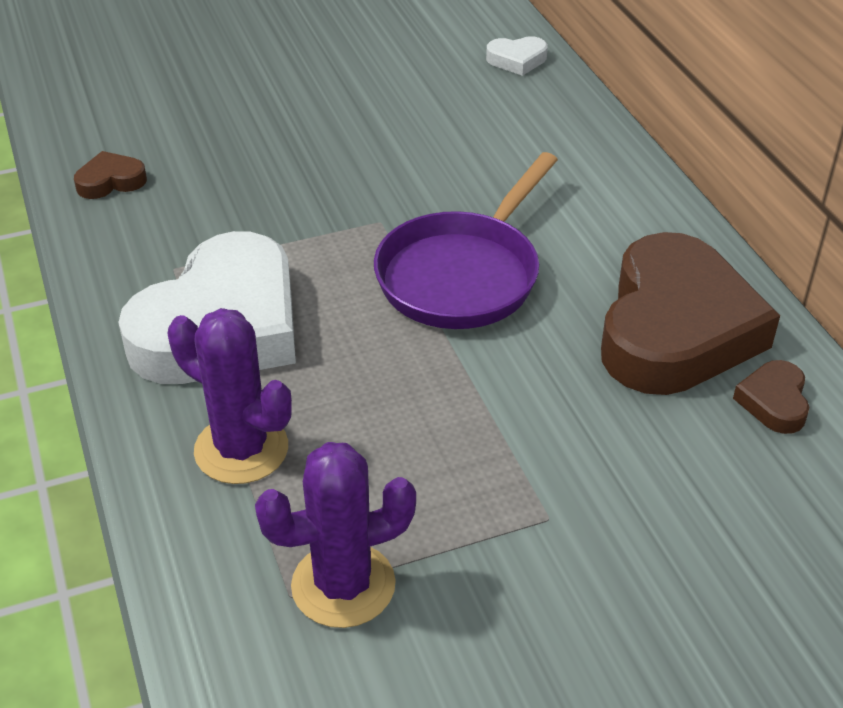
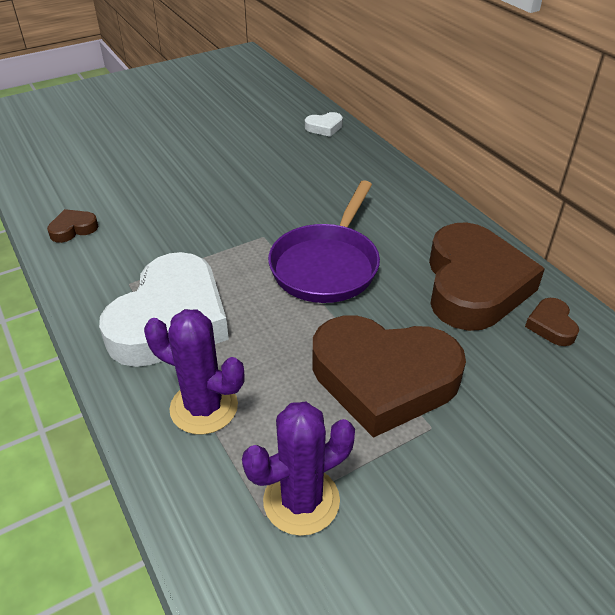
camera: 10 degrees left, 0 degrees up
(500, 444) = (383, 379): none -> brown heart

